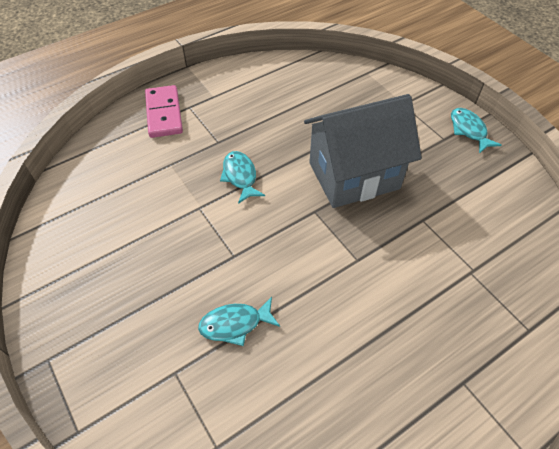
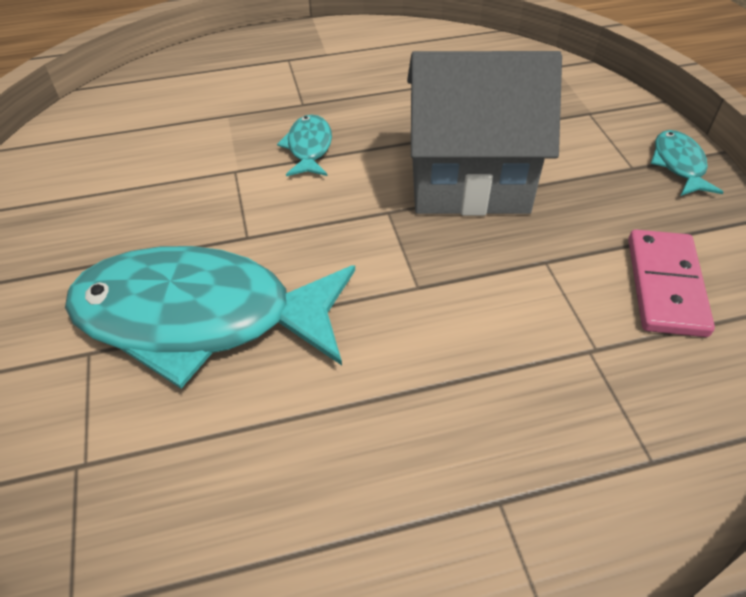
camera: 20 degrees right, 5 degrees down
(164, 113) = (252, 60): pink domino -> pink domino (666, 286)
(235, 324) = (200, 318): turquoise fish -> turquoise fish, size x2.37

